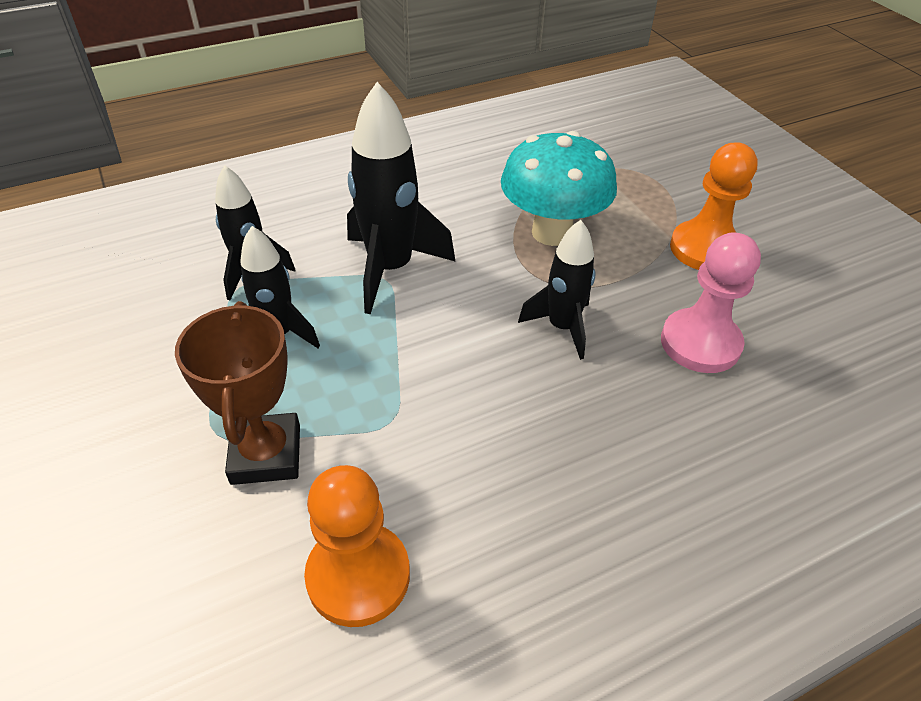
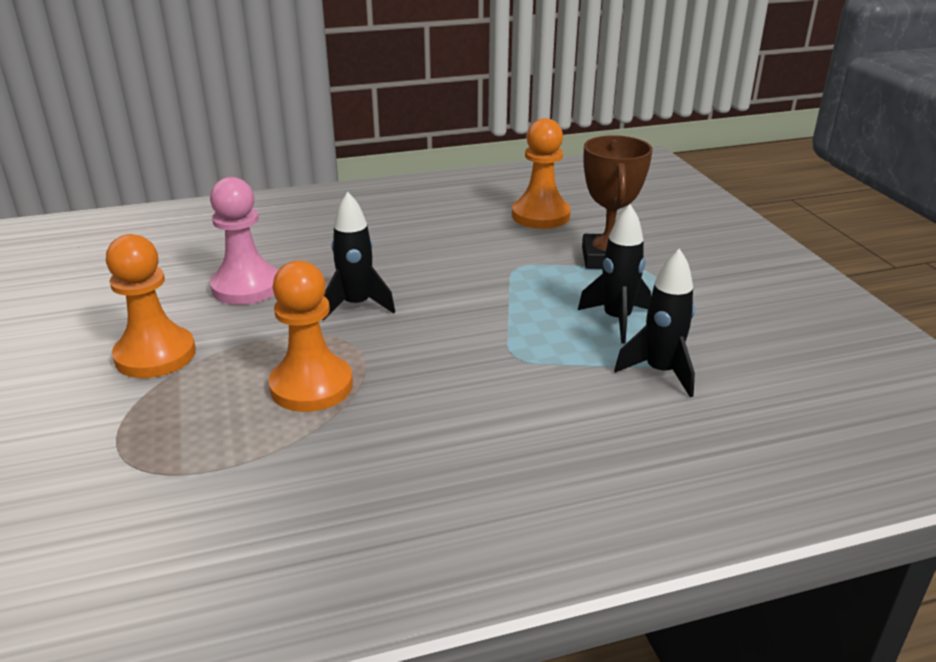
camera: 170 degrees left, 15 degrees down
(391, 269) = (508, 364): black rocket -> none
(551, 233) = (311, 386): turquoise mushroom -> orange pawn

